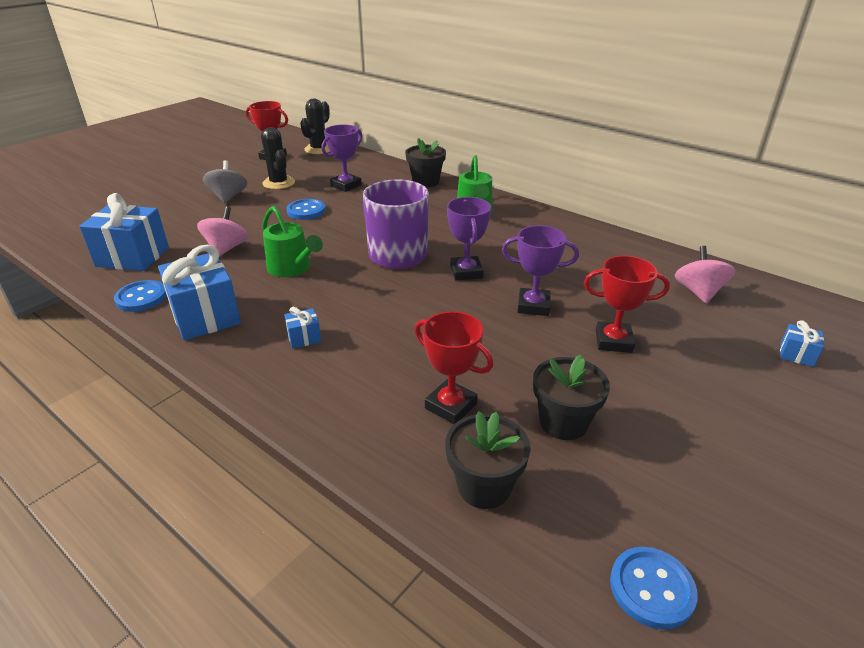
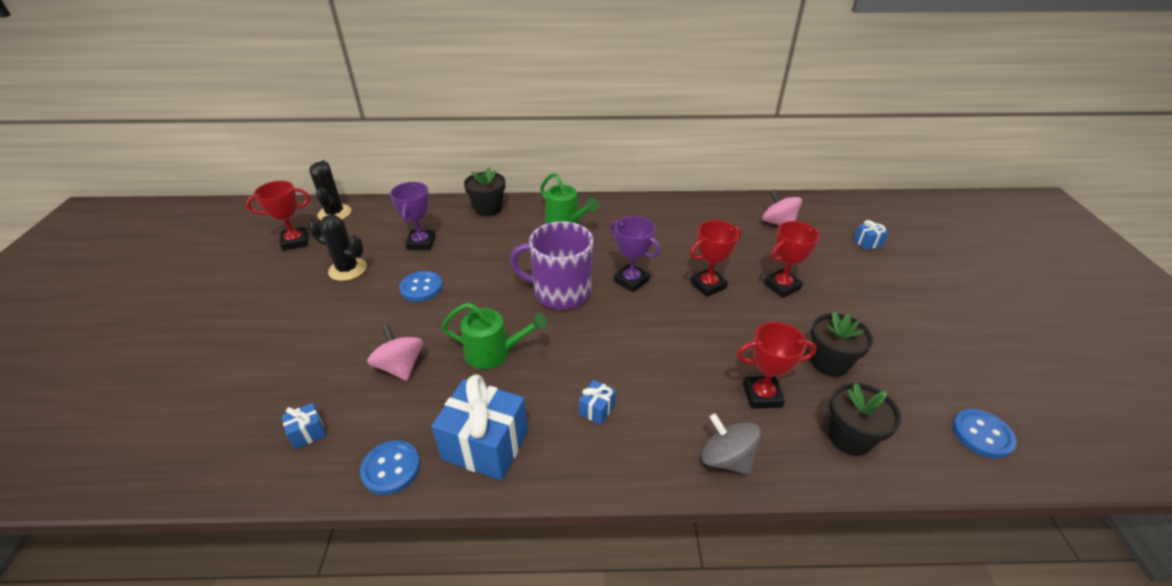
camera: 40 degrees left, 5 degrees up
(132, 257) = (308, 433): blue gift -> blue gift, size x0.45
(228, 197) = (314, 310): grey spinning top -> grey spinning top (726, 459)
(533, 306) = (708, 285): purple trophy -> red trophy

